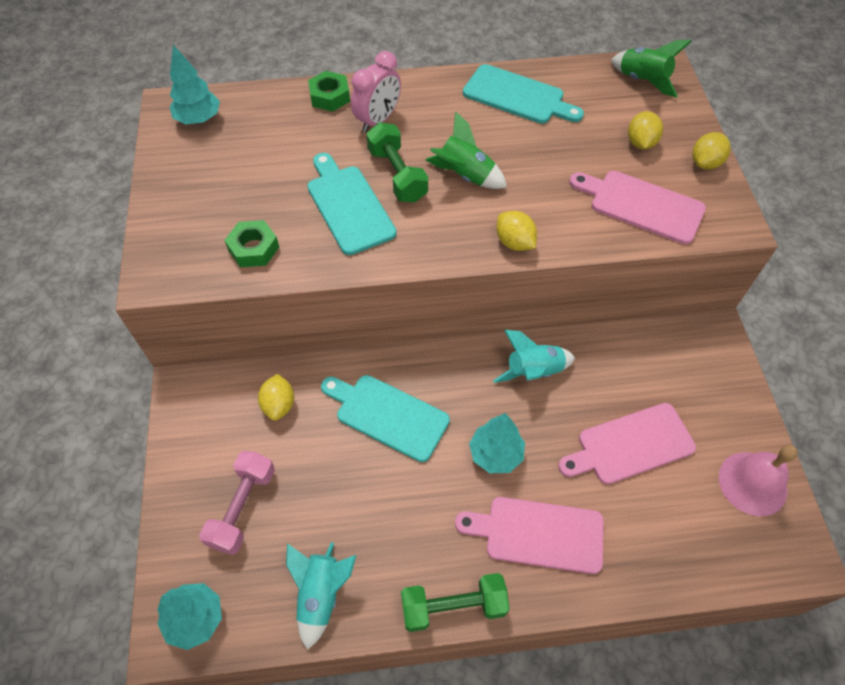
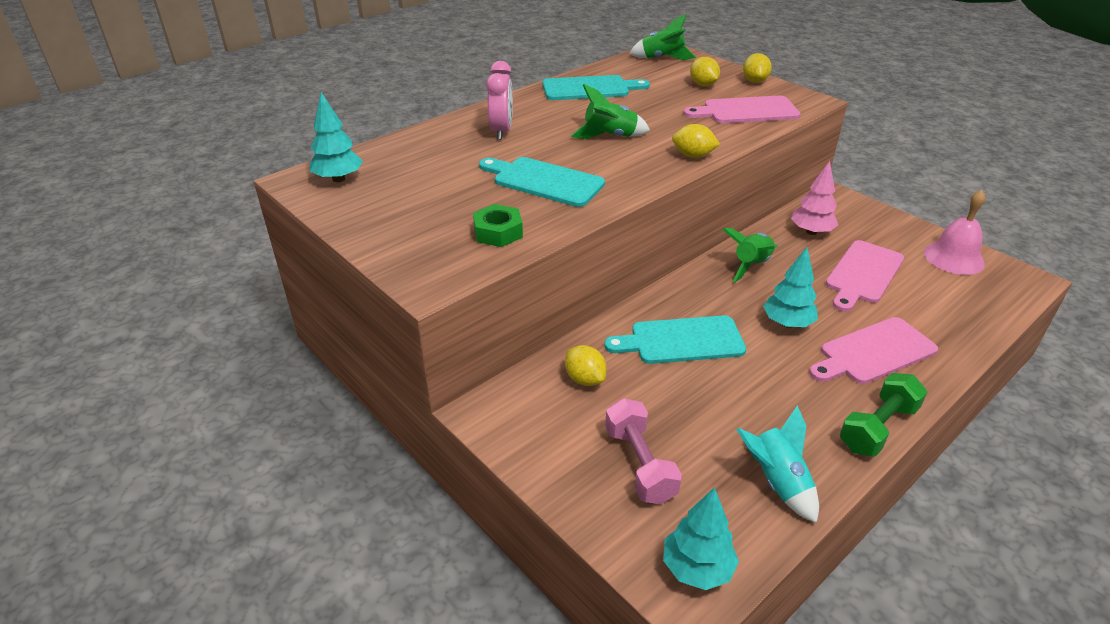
camera: 35 degrees left, 20 degrees down
(329, 96) = (443, 131): green nut -> none
(397, 175) = (558, 153): green dumbbell -> none
(533, 371) = (751, 265): turquoise rocket -> green rocket
(637, 365) = (811, 232): none -> pink tree

